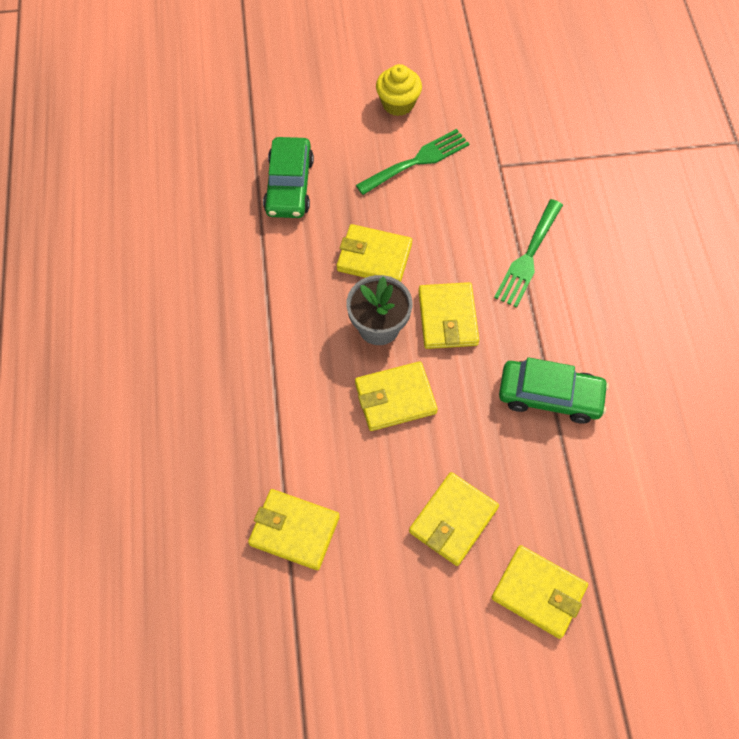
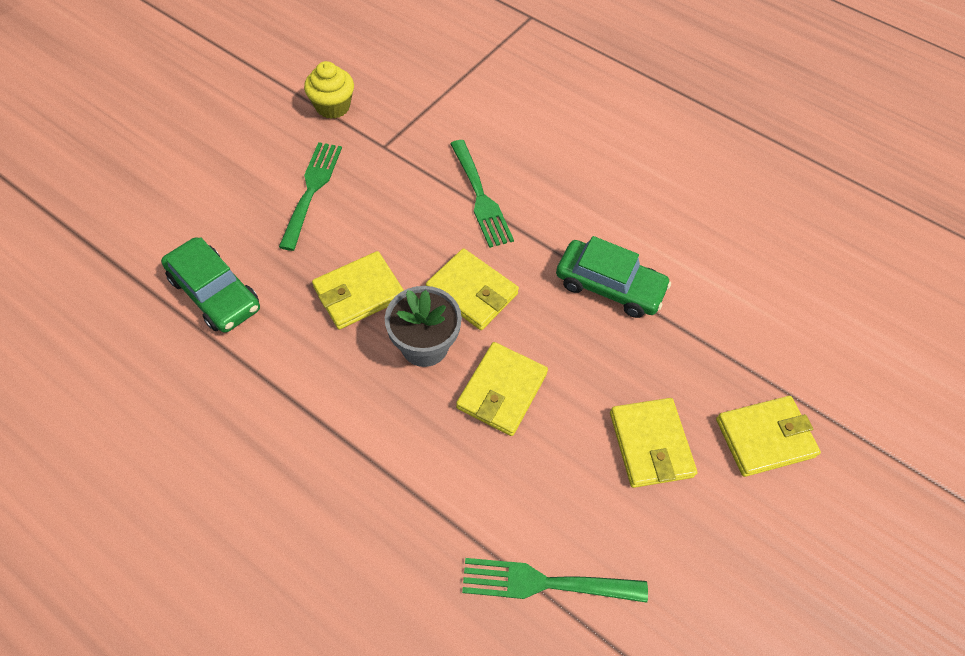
camera: 50 degrees left, 5 degrees down
(294, 531) = (544, 583): yellow wallet -> green fork
(398, 103) = (245, 156): yellow cupcake -> yellow cupcake (332, 106)
(550, 396) = (609, 286): green car -> green car turned 60 degrees clockwise

